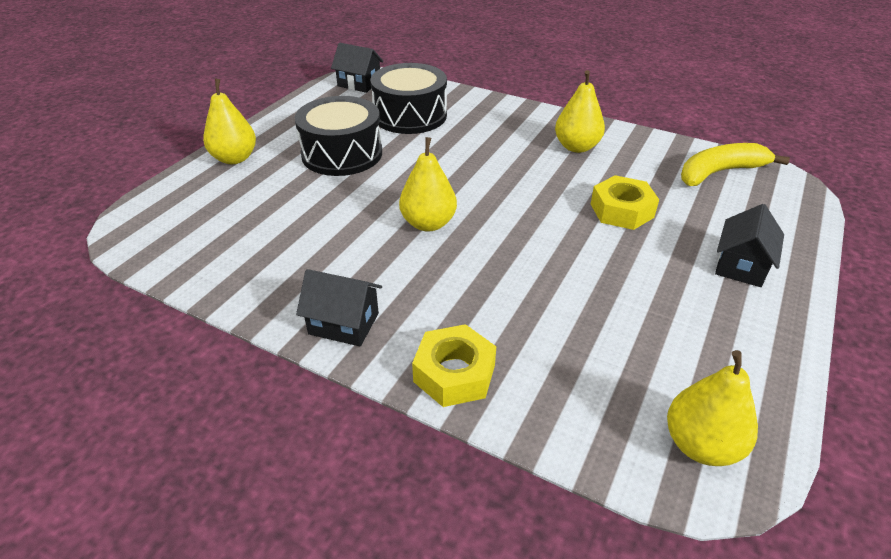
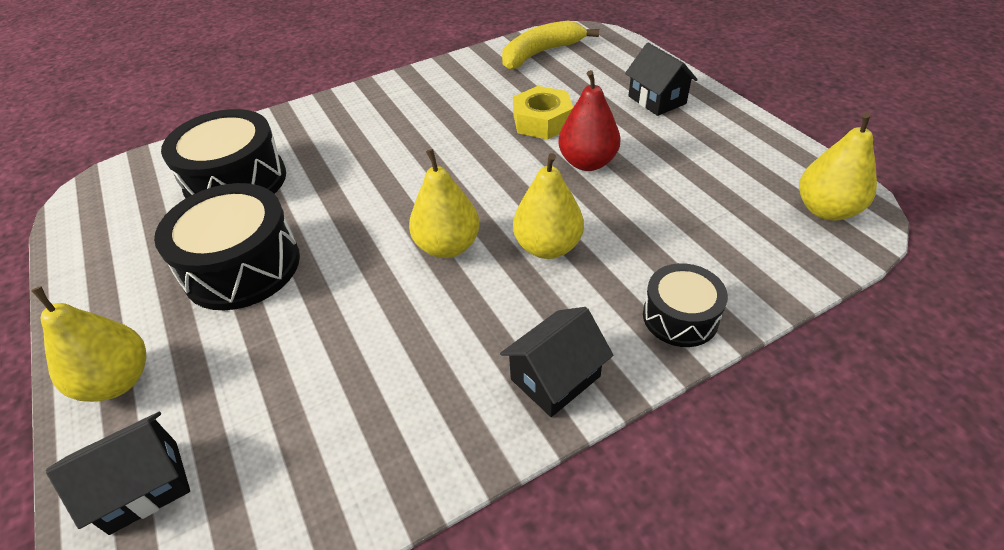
camera: 55 degrees left, 5 degrees up
(359, 84) = (108, 195): black house -> black house (144, 486)
(454, 373) = (680, 317): yellow nut -> black drum
(576, 147) = (428, 102): yellow pear -> yellow pear (547, 247)
(594, 255) = (587, 162): none -> red pear
(720, 172) = (541, 53): yellow banana -> yellow banana turned 45 degrees clockwise

